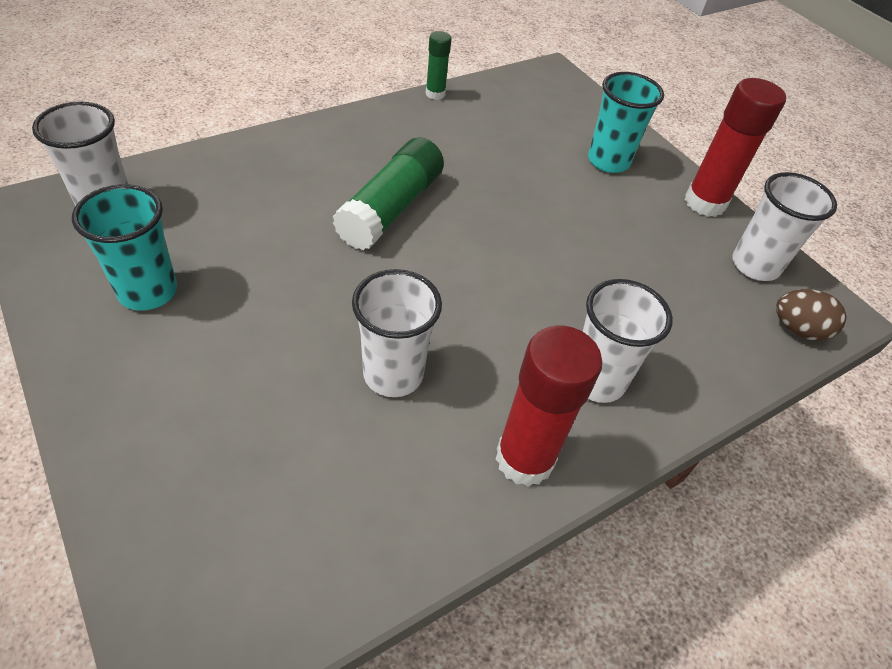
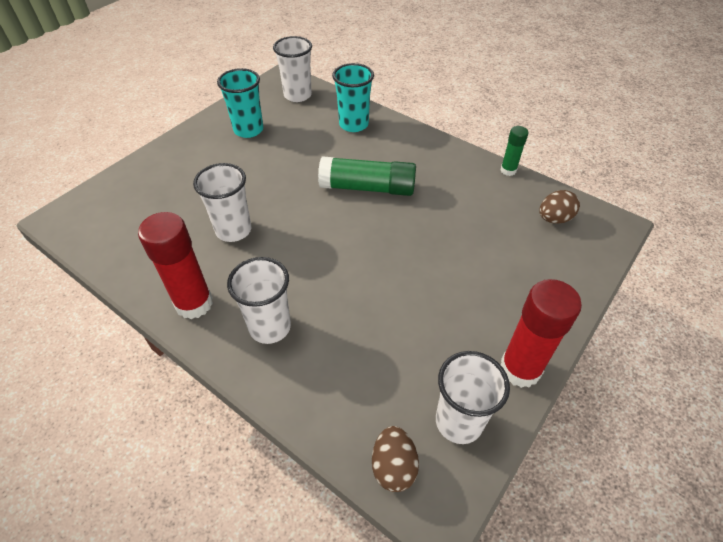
camera: 75 degrees right, 0 degrees up
(526, 100) = (554, 219): none -> brown egg
(608, 161) = (519, 287): turquoise cup -> turquoise cup (353, 124)

